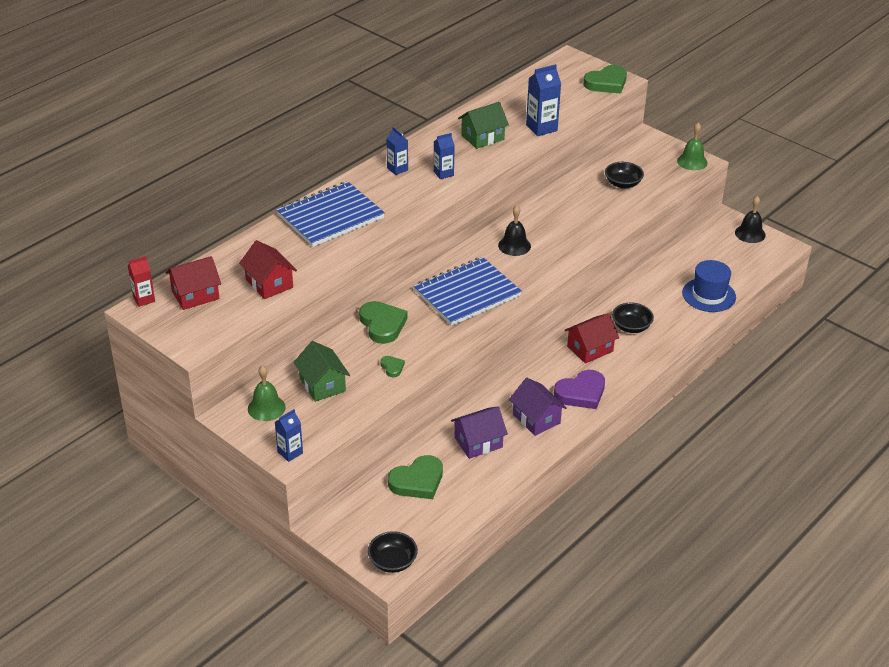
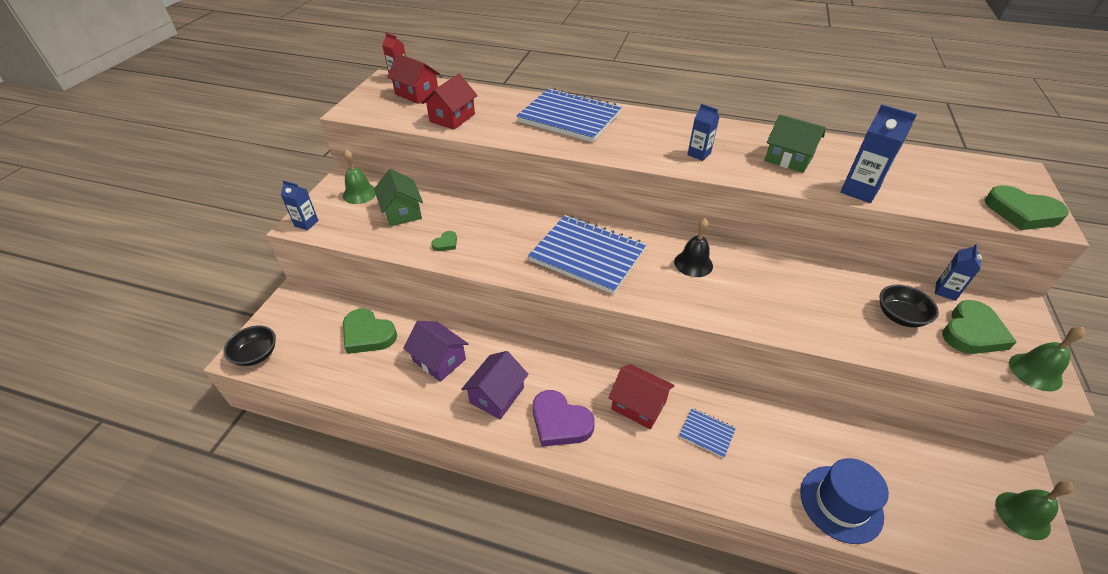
camera: 65 degrees right, 5 degrees up
(322, 384) = (402, 212): green house -> green house turned 60 degrees counterclockwise
(382, 325) = (503, 218): green heart -> green heart (972, 332)
(397, 169) = (676, 128): blue carton -> blue carton (945, 291)
(631, 327) = (706, 433): black bowl -> blue notebook
(750, 233) = (1022, 515): black bell -> green bell

